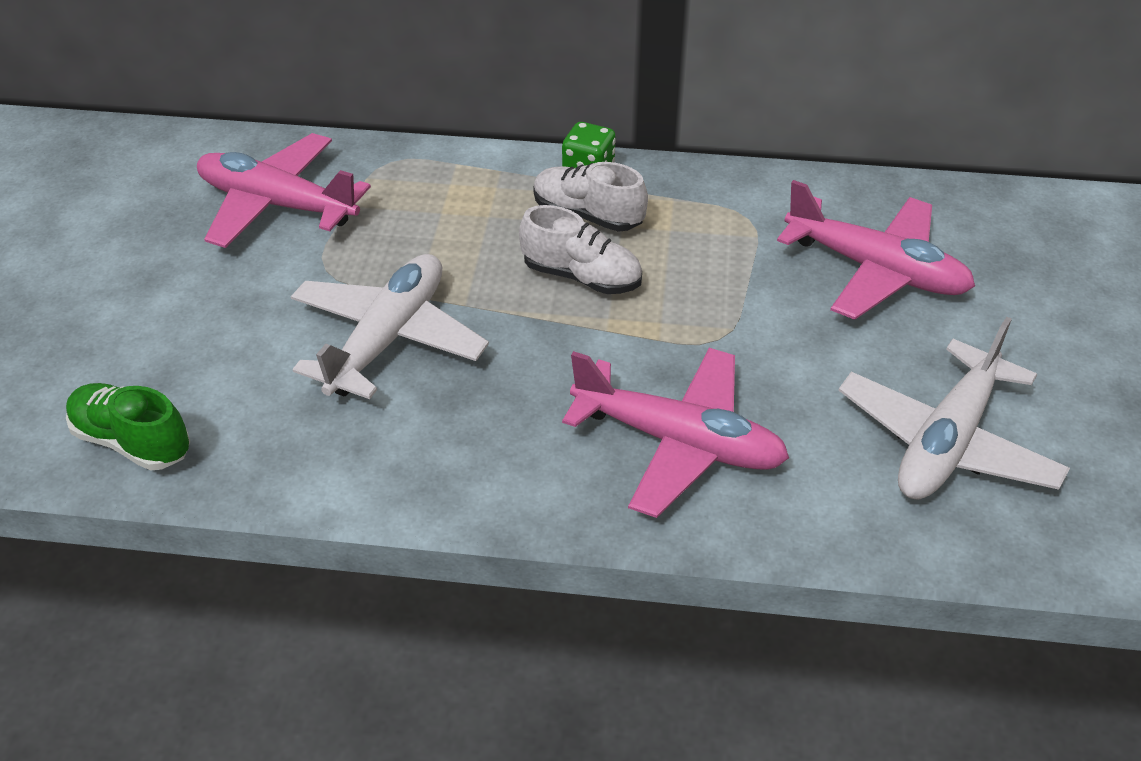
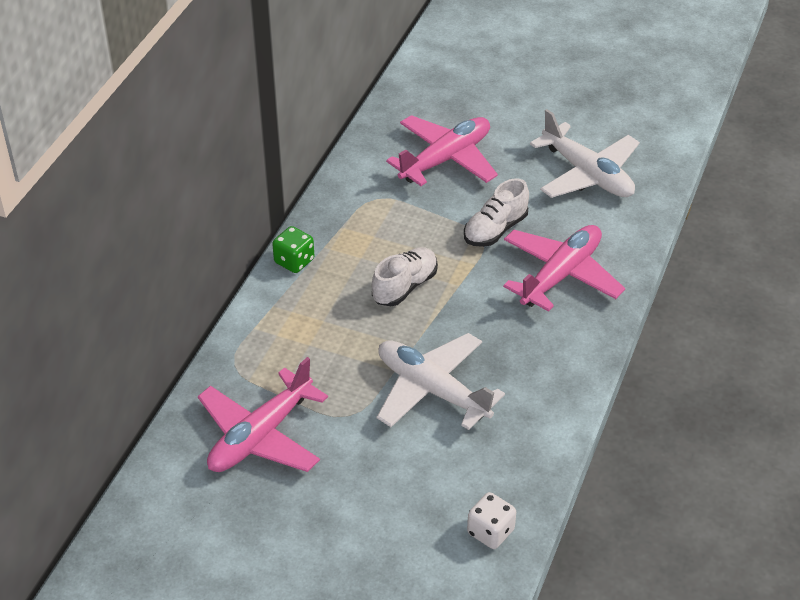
camera: 75 degrees left, 0 degrees up
(132, 441) = (490, 532): green shoe -> white dice
(587, 215) = (343, 271): white shoe -> white shoe (495, 230)

